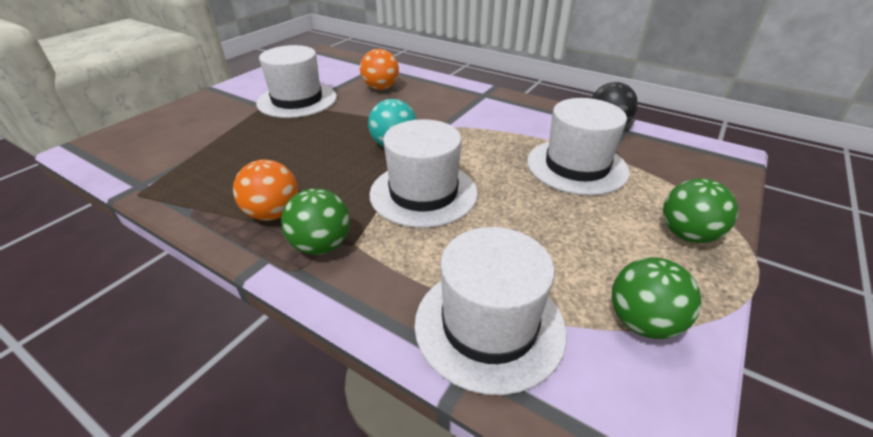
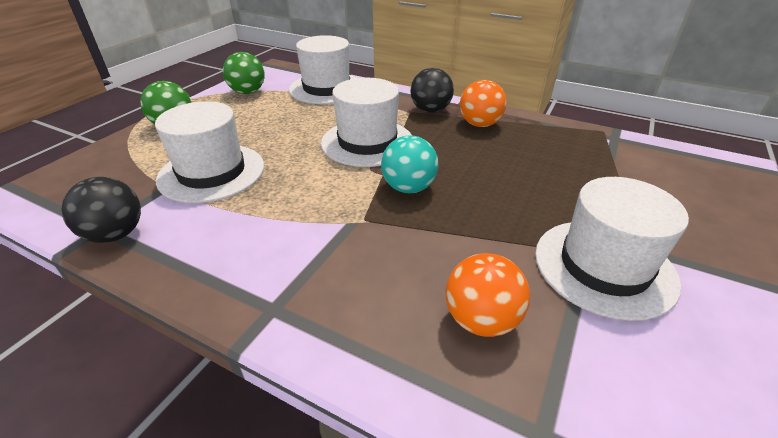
camera: 175 degrees right, 0 degrees up
(321, 245) = (430, 110): green ball -> black ball

